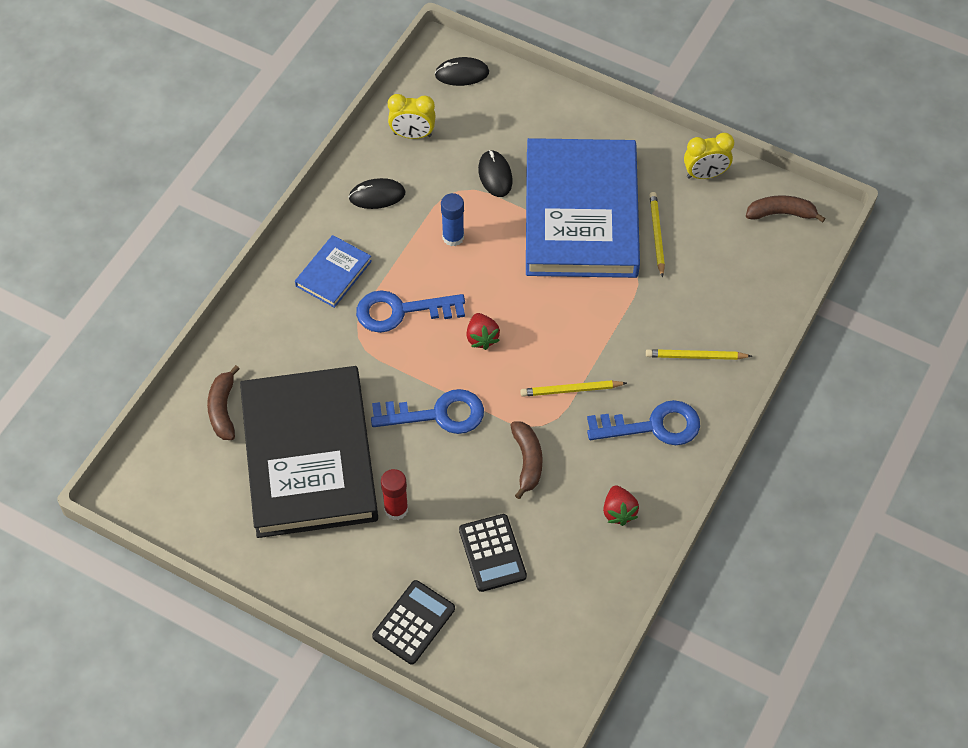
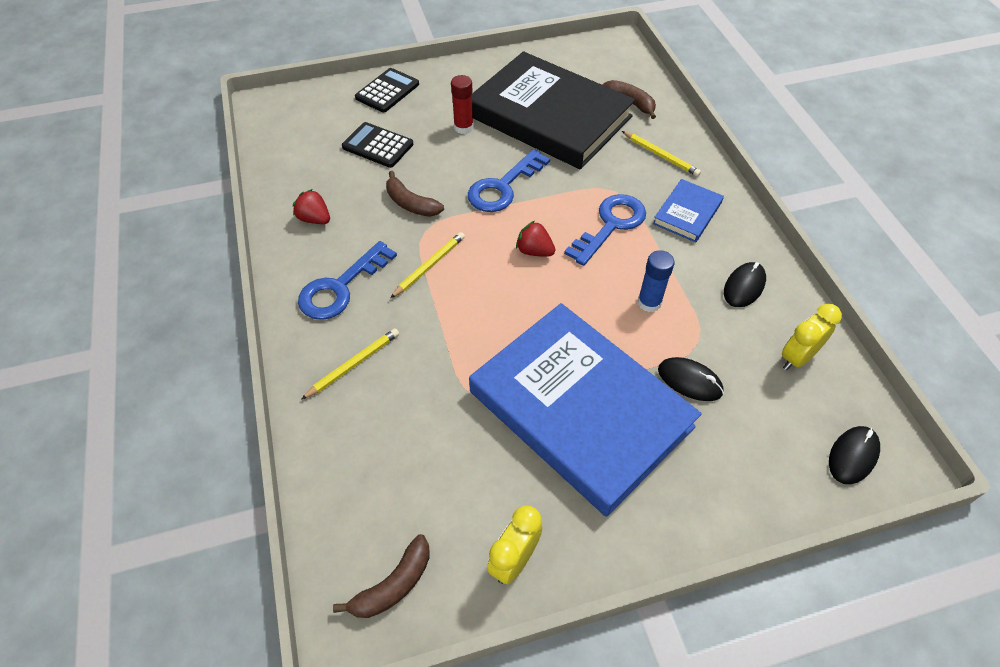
camera: 135 degrees right, 5 degrees down
(333, 273) = (687, 213): blue book -> blue book turned 45 degrees clockwise
(414, 622) = (387, 91): black calculator -> black calculator turned 135 degrees counterclockwise
(656, 235) = (494, 447): yellow pencil -> yellow pencil (660, 155)

